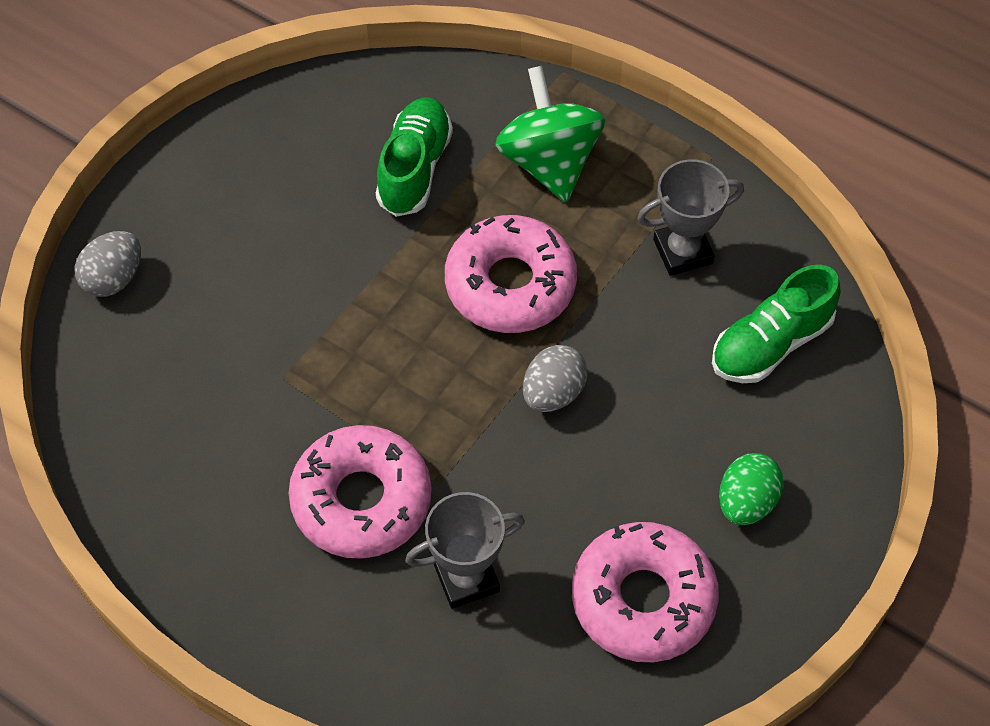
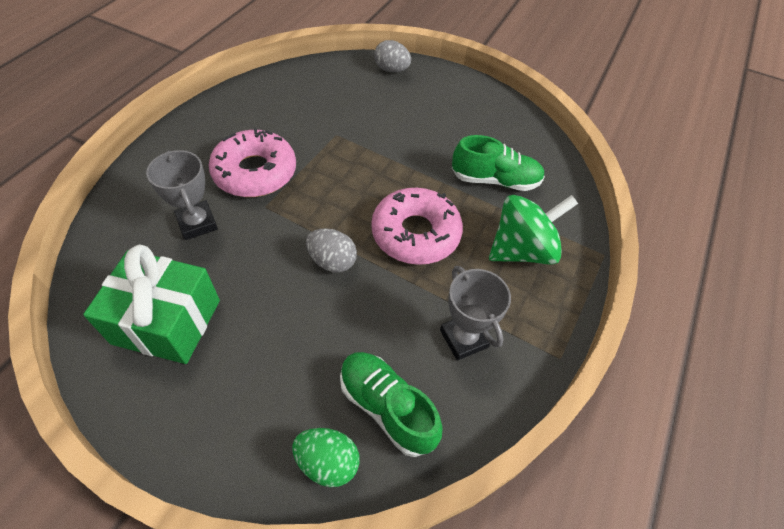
camera: 80 degrees right, 5 degrees down
(643, 599) = (167, 321): pink donut -> green gift
(746, 502) = (240, 390): green egg -> green egg (327, 462)

